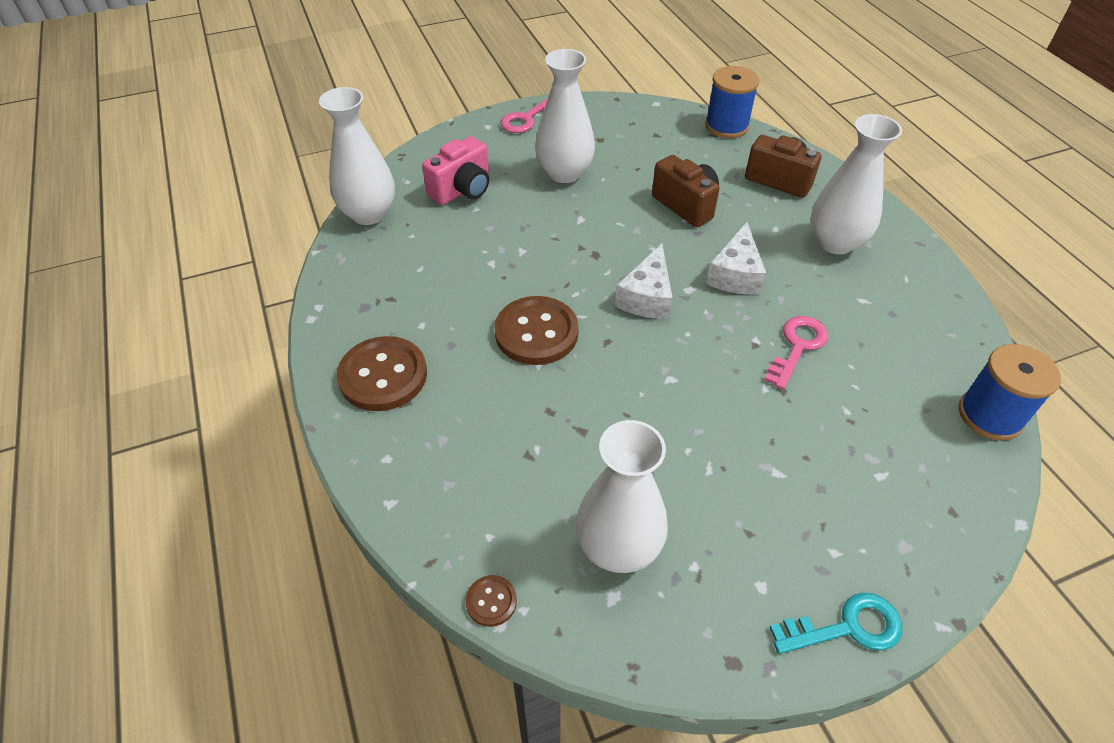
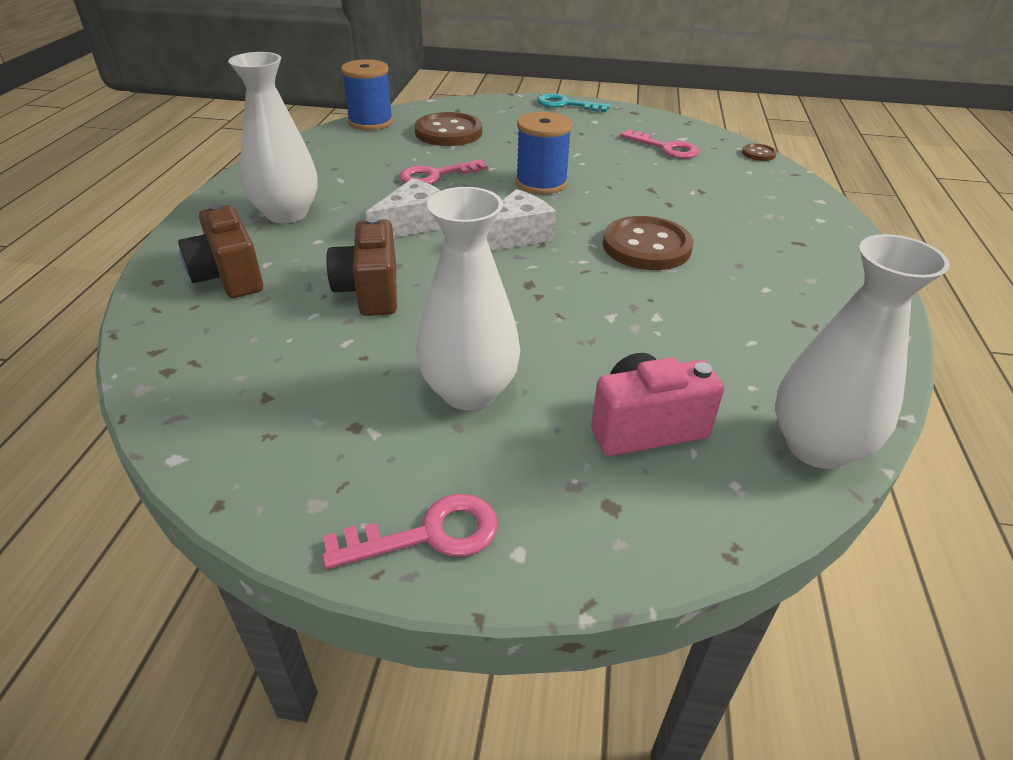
camera: 150 degrees left, 10 degrees down
(383, 376) = (817, 264): brown button -> brown button (448, 132)
(618, 547) = (665, 148): white vase -> pink key
(726, 126) = (155, 366): blue spool -> blue spool (541, 183)

